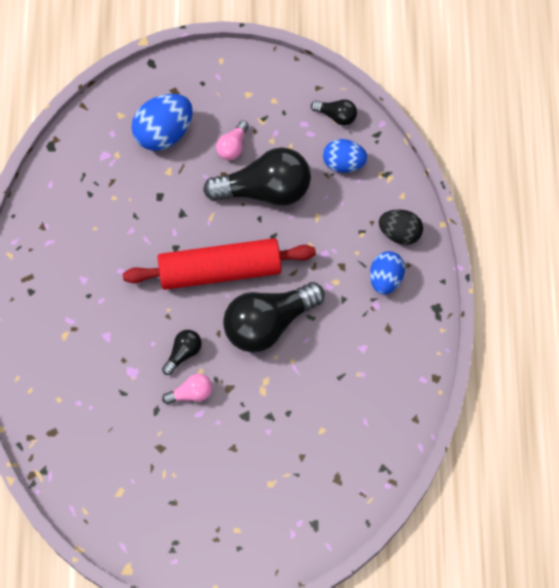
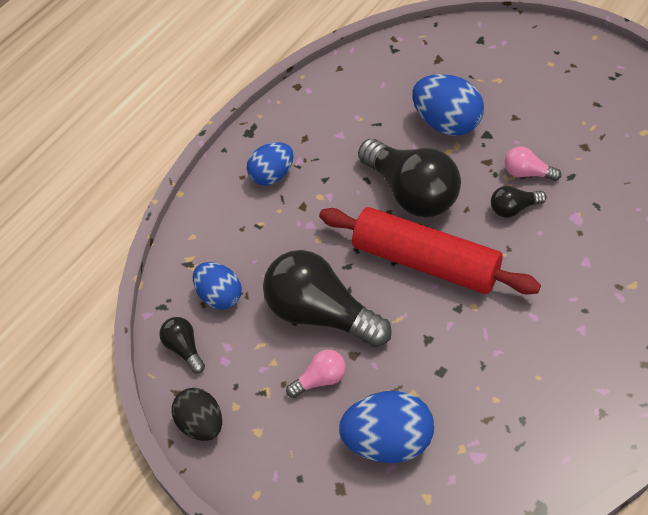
camera: 140 degrees left, 15 degrees down
(268, 324) = (412, 193): black light bulb -> black light bulb turned 45 degrees clockwise
(284, 408) = (447, 123): none -> blue egg
(400, 233) = (224, 205): black egg -> black egg (201, 424)

